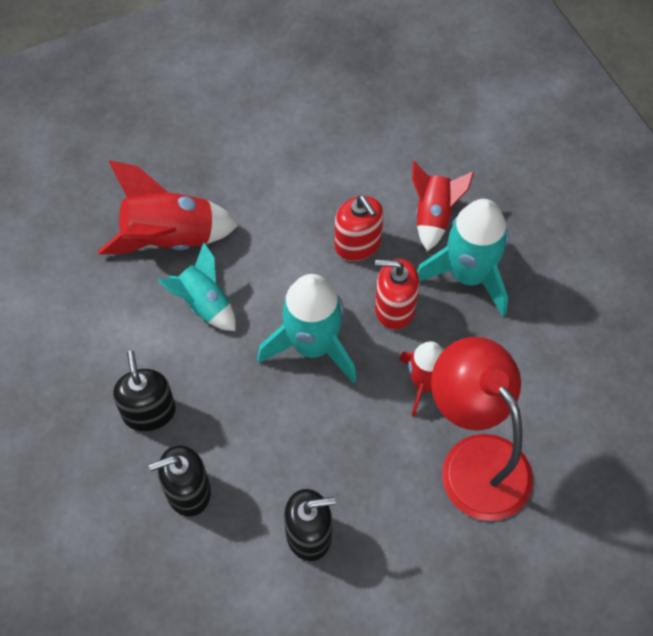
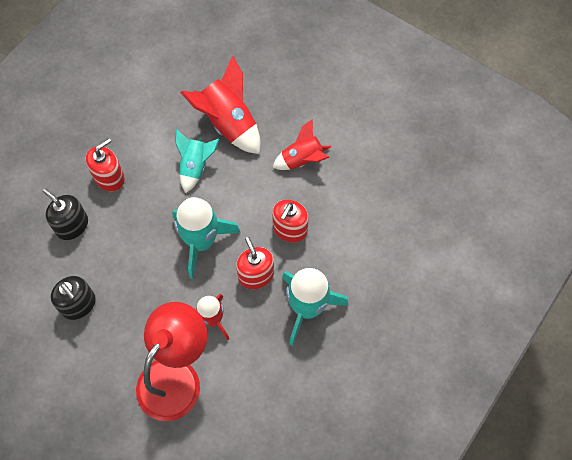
camera: 60 degrees right, 5 degrees up
(149, 412) = (109, 178): black soap dispenser -> red soap dispenser
(433, 216) = (340, 264): red rocket -> red rocket (302, 160)

